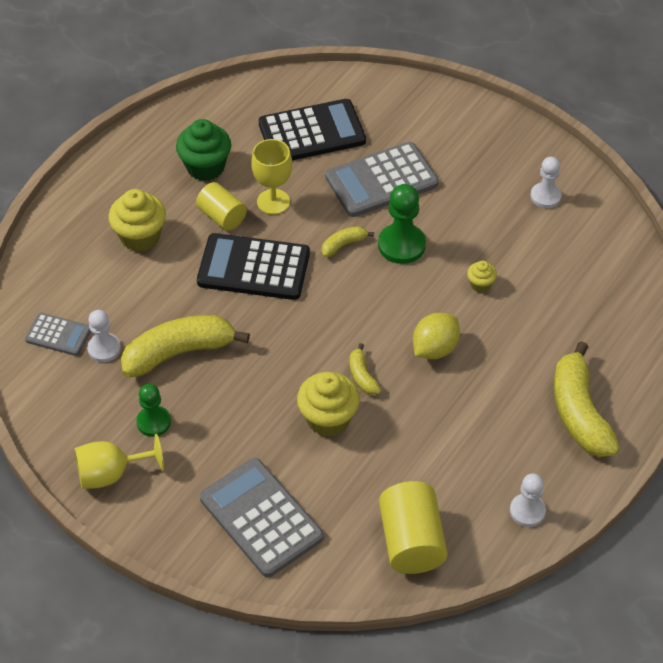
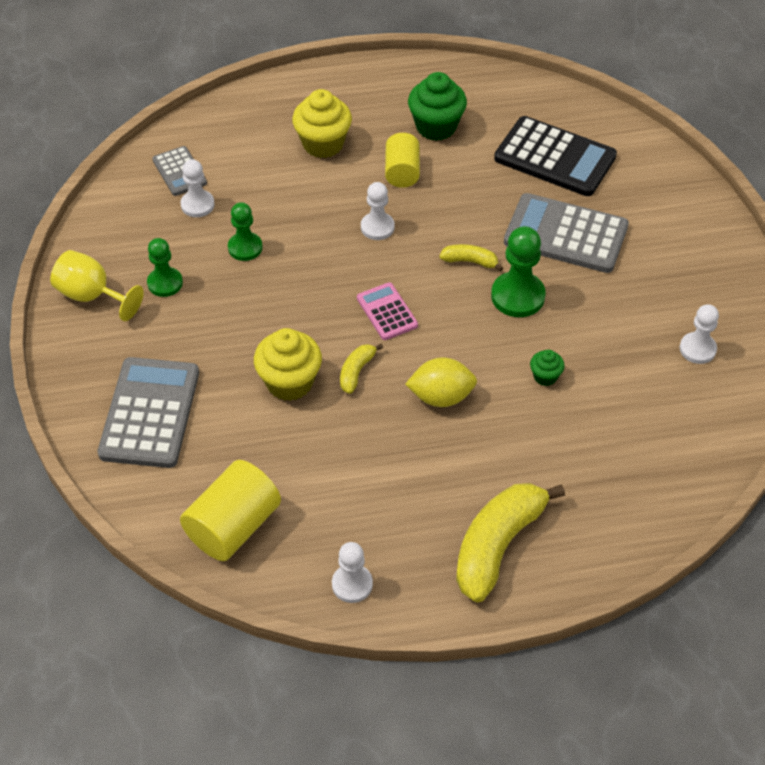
camera: 45 degrees right, 0 degrees up
(179, 352) = (245, 248): yellow banana -> green pawn
(253, 268) = (377, 227): black calculator -> white pawn
(273, 202) = (456, 189): yellow goblet -> none
(332, 321) = (387, 312): none -> pink calculator
(480, 284) = (545, 376): yellow cupcake -> green cupcake

